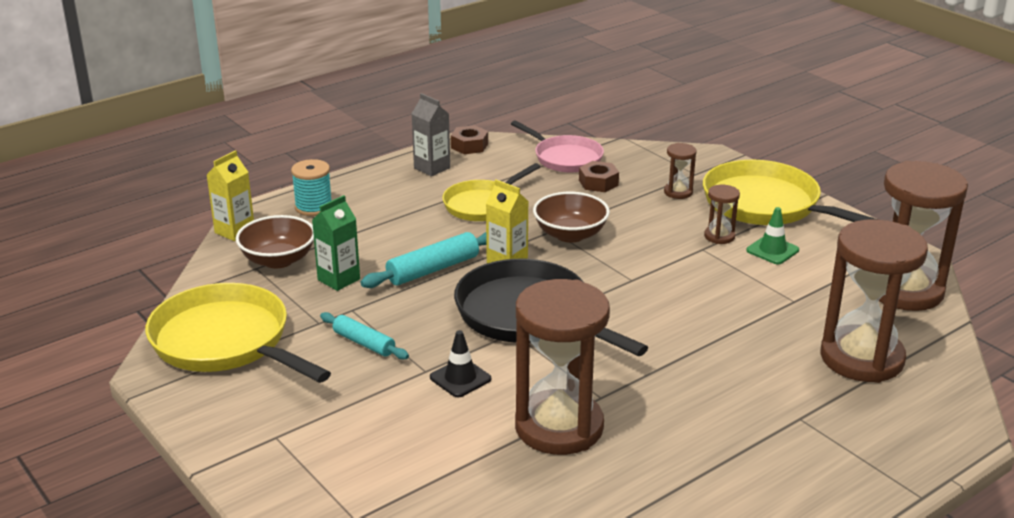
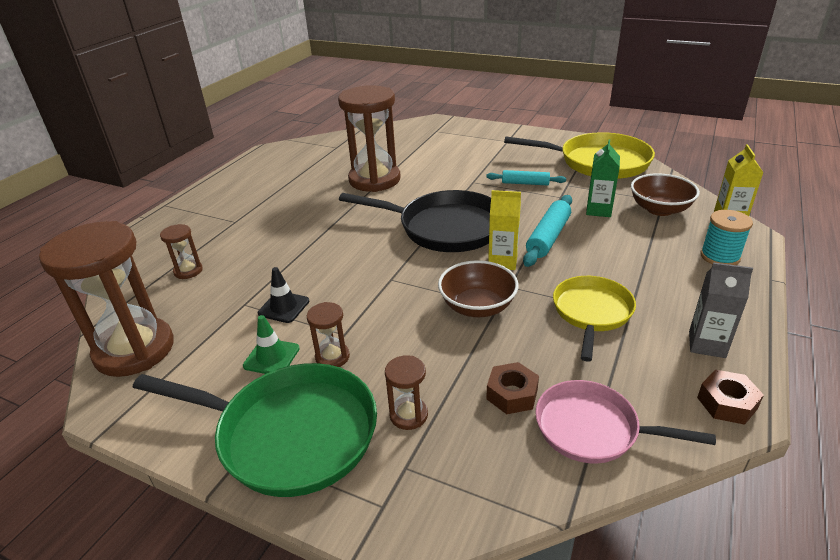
camera: 155 degrees right, 5 degrees up
(460, 378) = (449, 184): black traffic cone -> black traffic cone (284, 307)
(767, 205) = (290, 433): yellow pan -> green pan
(861, 358) = (188, 271): brown hourglass -> brown hourglass, size x0.43

